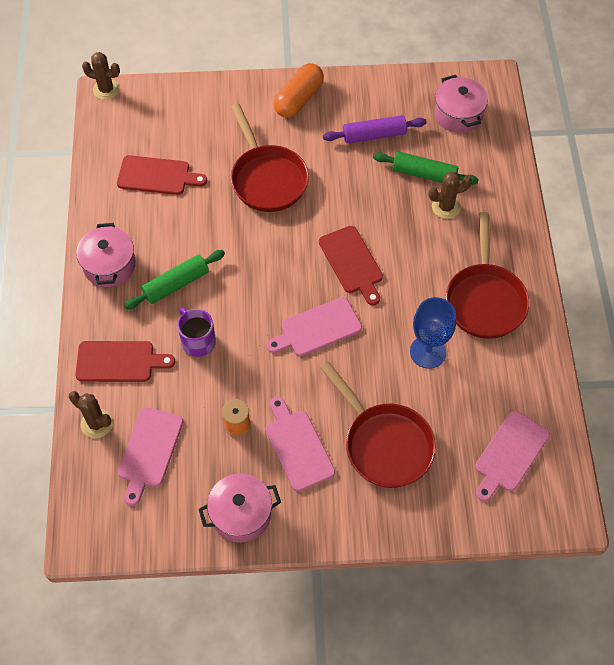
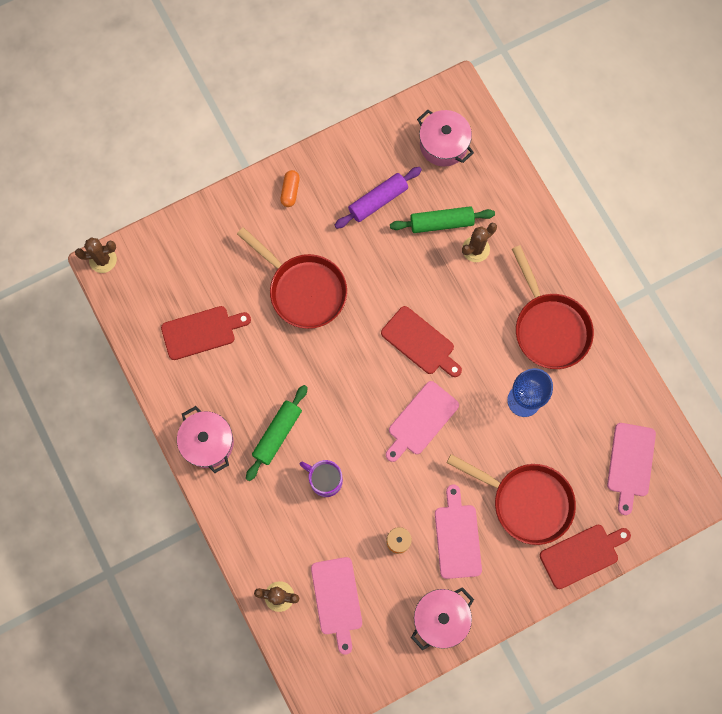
camera: 25 degrees left, 15 degrees up
(119, 362) = (267, 531): red cutting board -> red cutting board (582, 555)
(298, 99) = (290, 191): orange capsule -> orange capsule, size x0.56
(298, 446) = (457, 537): pink cutting board -> pink cutting board turned 45 degrees clockwise

